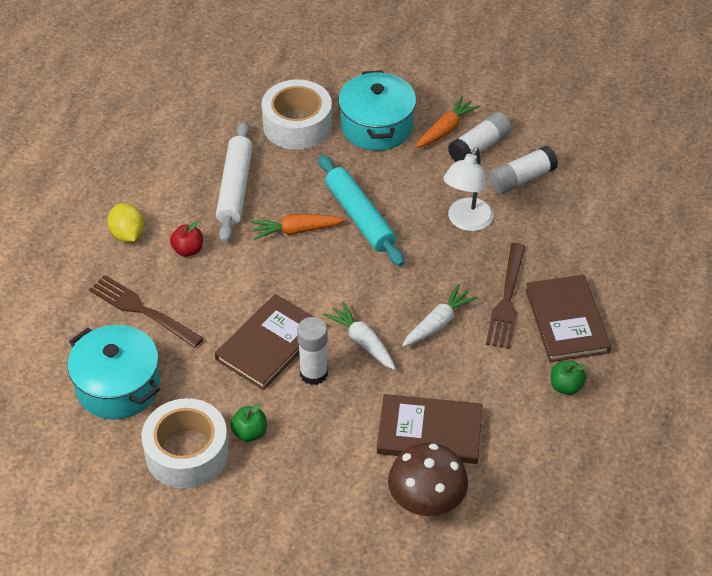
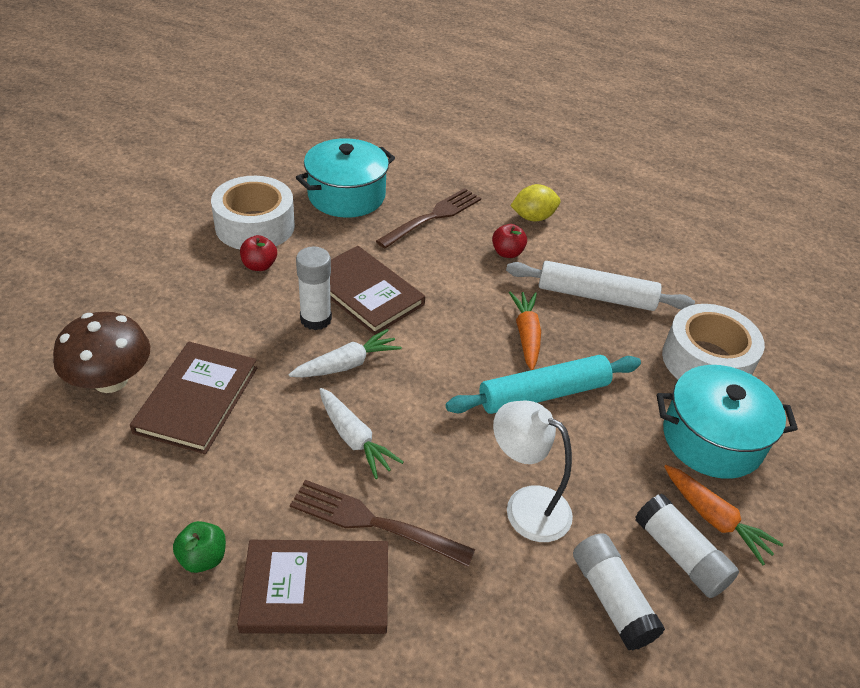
camera: 95 degrees right, 5 degrees down
(250, 433) = (259, 265): green apple -> red apple

